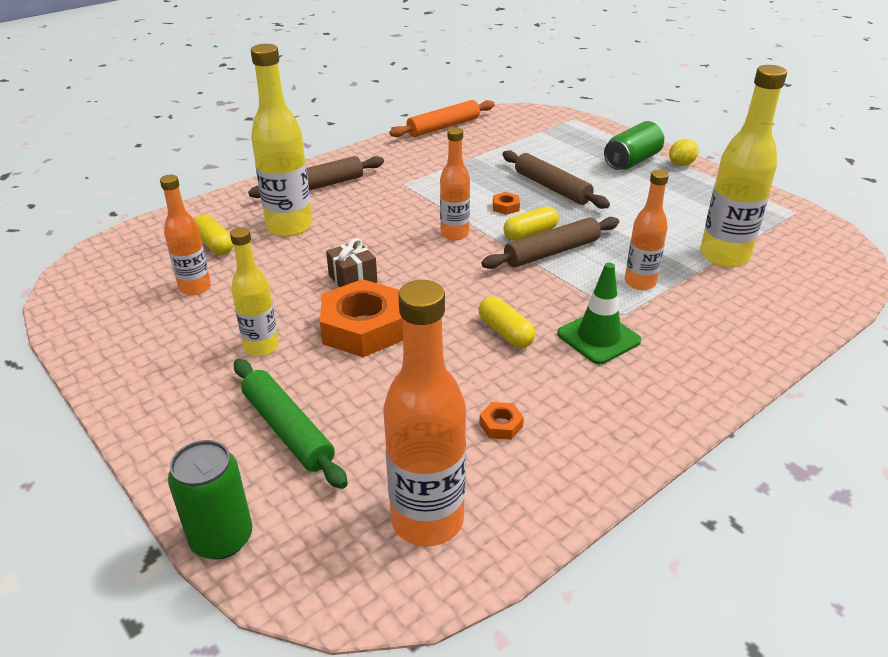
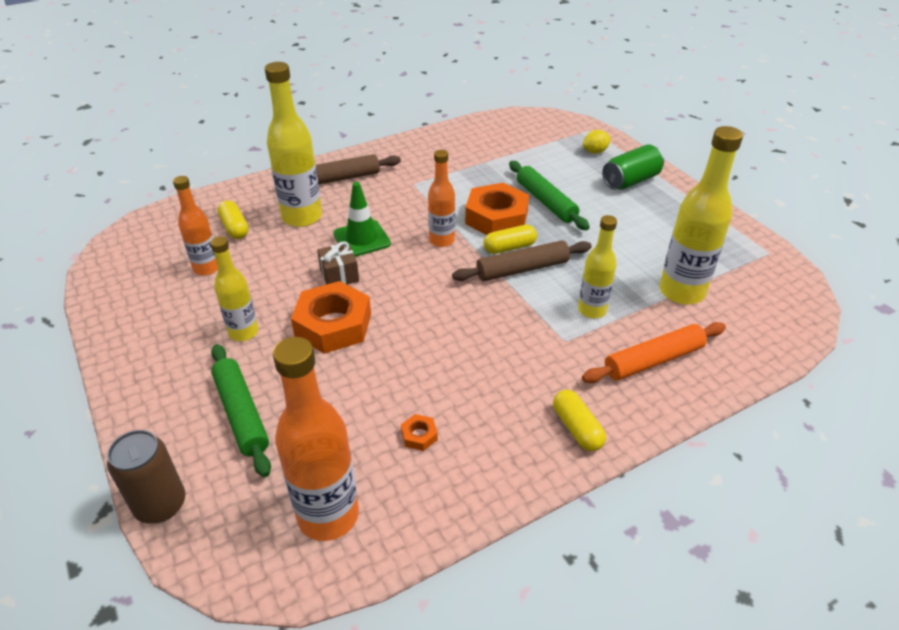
camera: 10 degrees right, 5 degrees up
(222, 538) = (160, 505): green can -> brown can
(443, 127) = (468, 127): orange rolling pin -> orange rolling pin (653, 360)
(505, 207) = (496, 217): orange nut -> orange nut, size x2.43
(505, 332) = (453, 345): yellow capsule -> yellow capsule (577, 428)
(552, 188) = (545, 202): brown rolling pin -> green rolling pin
(598, 337) = (534, 361): green traffic cone -> green traffic cone (362, 239)
(640, 282) = (592, 310): orange bottle -> yellow bottle
(681, 164) = (676, 189): yellow lemon -> yellow lemon (595, 151)

